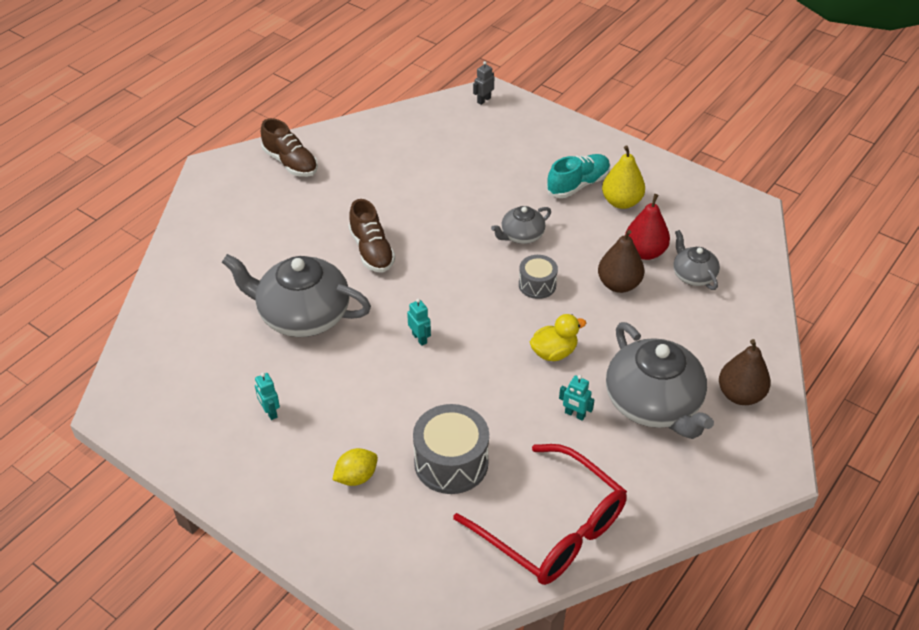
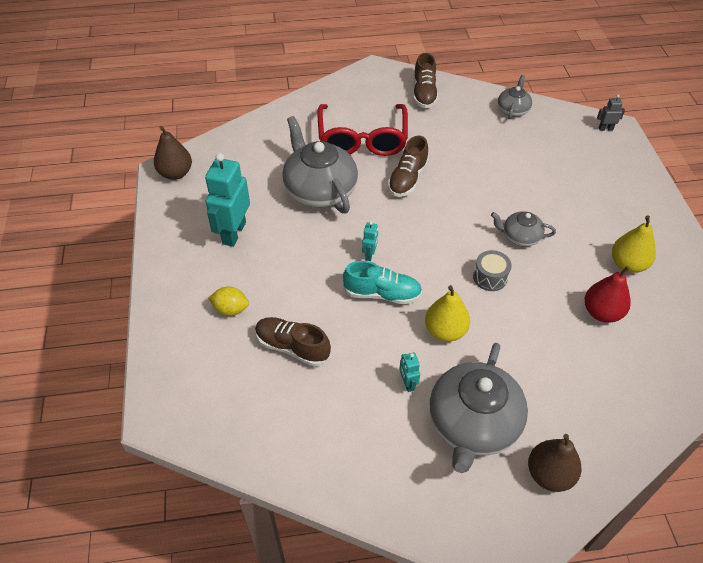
camera: 45 degrees right, 5 degrees up
(270, 412) = (233, 233): turquoise robot -> turquoise robot, size x2.21
(451, 462) = (292, 347): grey drum -> brown shoe
(552, 528) = (300, 444): red glasses -> red glasses (362, 139)
(554, 352) = (445, 331): yellow duck -> yellow pear
(578, 185) = (607, 230): turquoise shoe -> turquoise shoe (382, 294)
(618, 284) = (551, 320): brown pear -> brown pear (175, 173)
(693, 275) = (621, 357): grey teapot -> grey teapot (513, 110)

